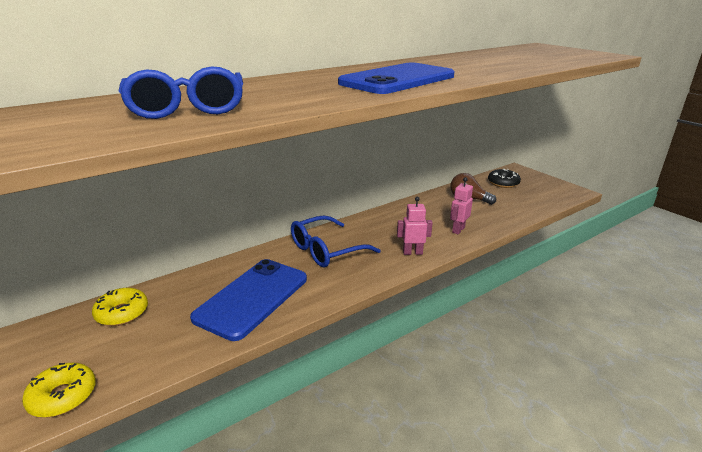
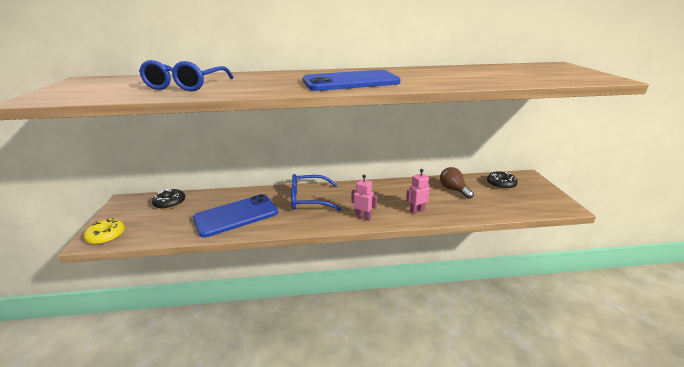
camera: 30 degrees right, 0 degrees up
(122, 313) = (170, 203): yellow donut -> black donut

